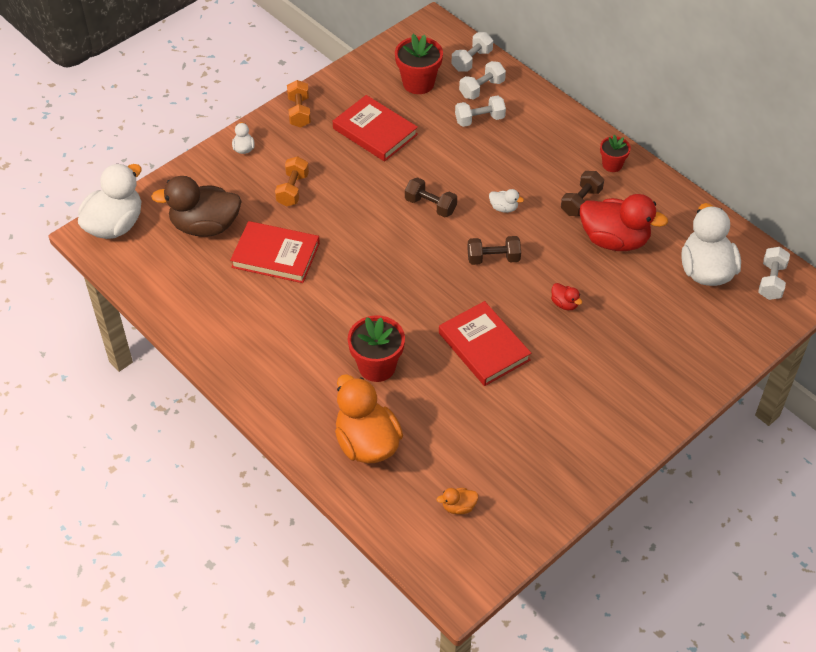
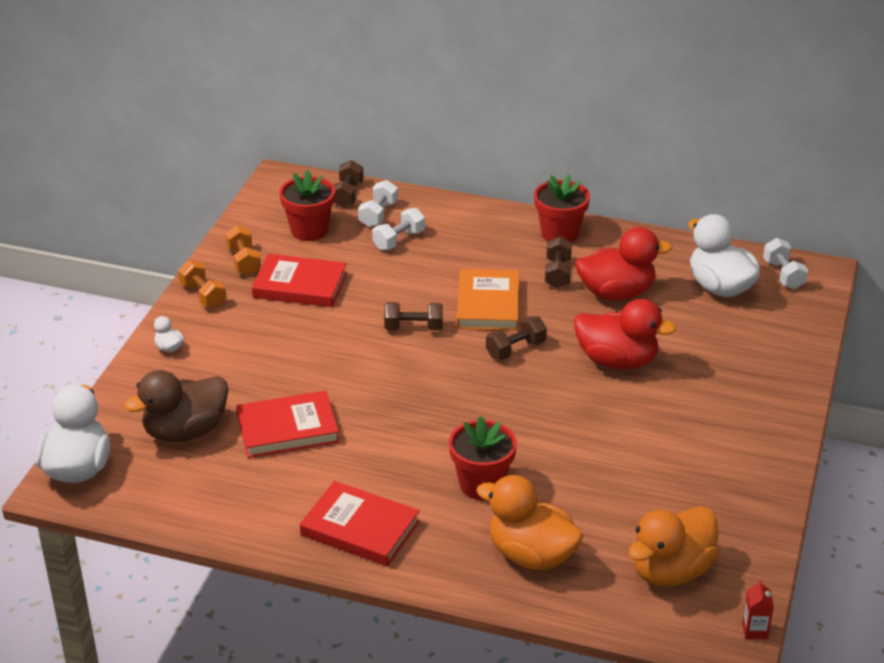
camera: 30 degrees left, 15 degrees down
(293, 190) = (255, 365): orange dumbbell -> orange dumbbell (244, 261)
(458, 507) = (671, 571): orange duck -> orange duck, size x2.37
(471, 60) = (347, 195): white dumbbell -> brown dumbbell
(481, 588) = (755, 630): none -> red carton
(484, 346) = (572, 425): red book -> red book (360, 528)
(503, 208) = (488, 304): white duck -> orange book
(564, 304) = (617, 361): red duck -> red duck, size x2.37
(612, 165) = (559, 234): red flower pot -> red flower pot, size x1.67

